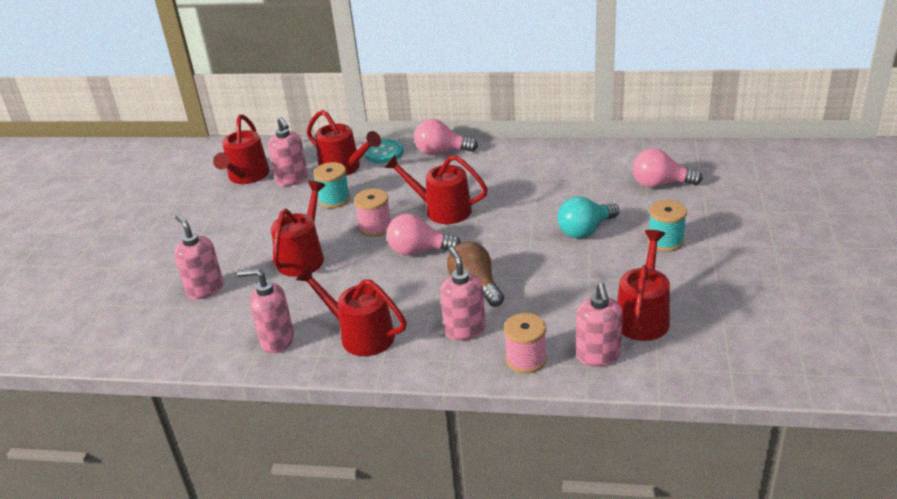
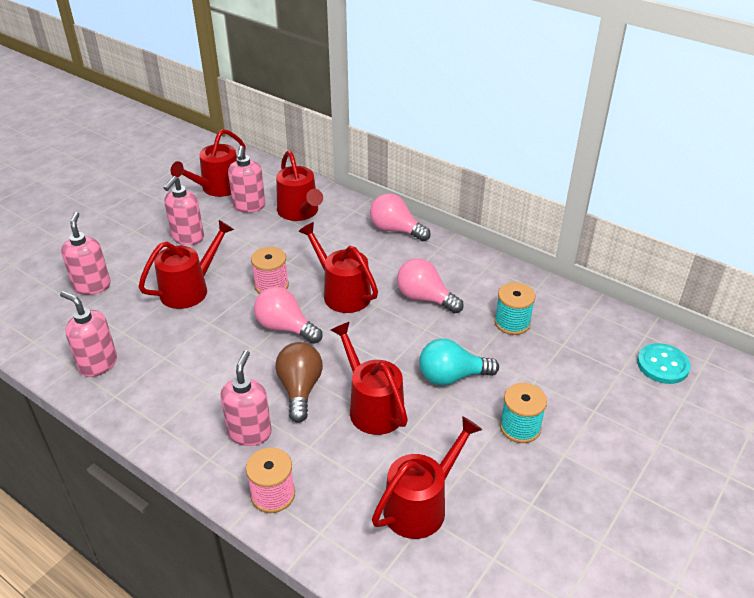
camera: 25 degrees right, 5 degrees up
(334, 199) = (264, 241): turquoise spool -> turquoise spool (512, 323)
(360, 335) = (163, 392): red watering can -> red watering can (372, 406)
(384, 153) = (346, 210): turquoise button -> turquoise button (662, 365)
(598, 356) = (339, 527): pink soap dispenser -> pink soap dispenser (188, 238)
(660, 184) = (573, 357): pink light bulb -> pink light bulb (425, 298)

